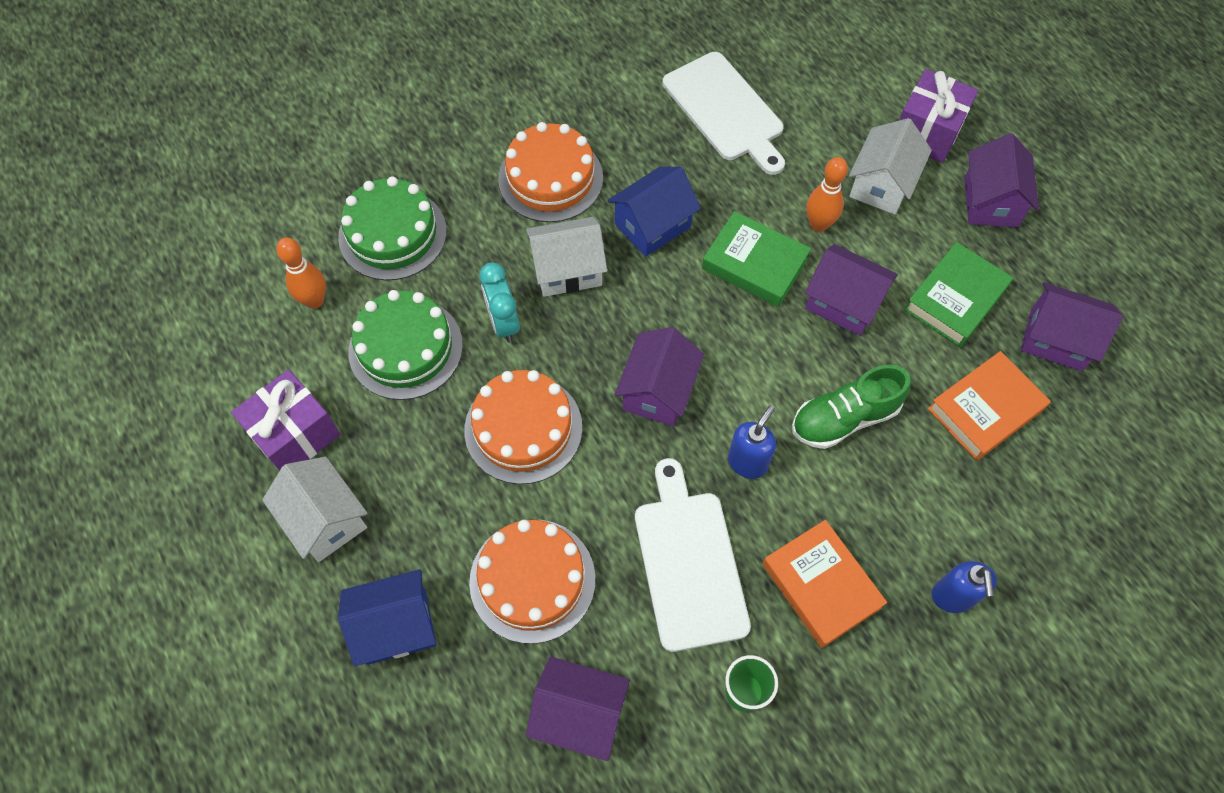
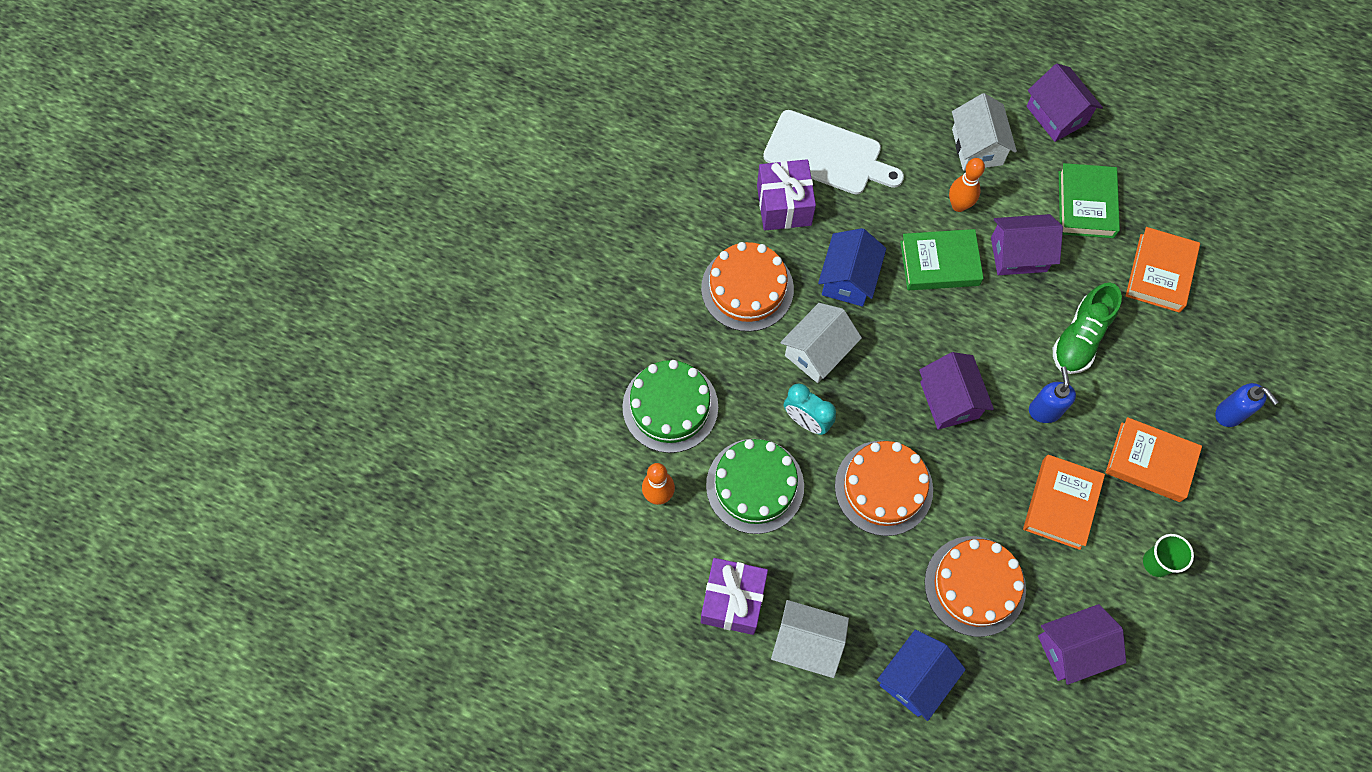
camera: 35 degrees left, 5 degrees up
(689, 562) = (1061, 504): white cutting board -> orange book
(927, 132) = (977, 85): purple gift -> purple gift (784, 205)
(1056, 339) = (1167, 193): purple house -> none

